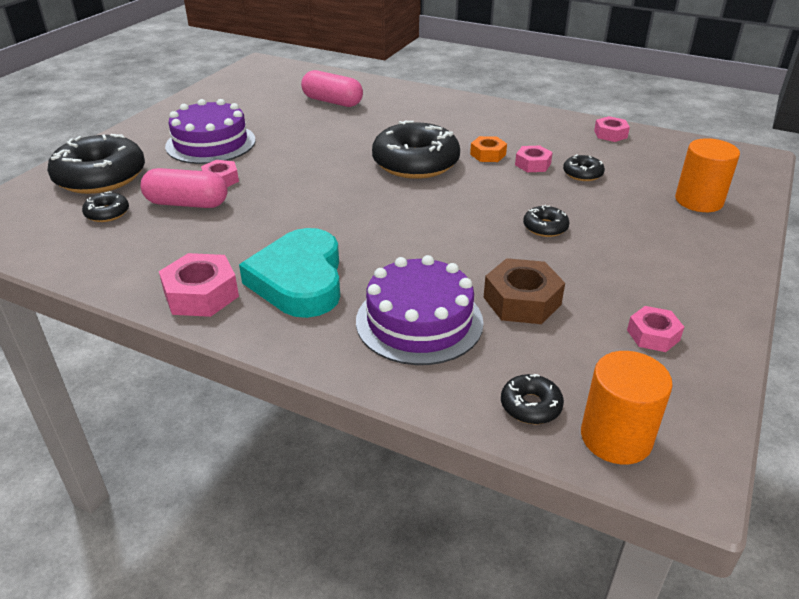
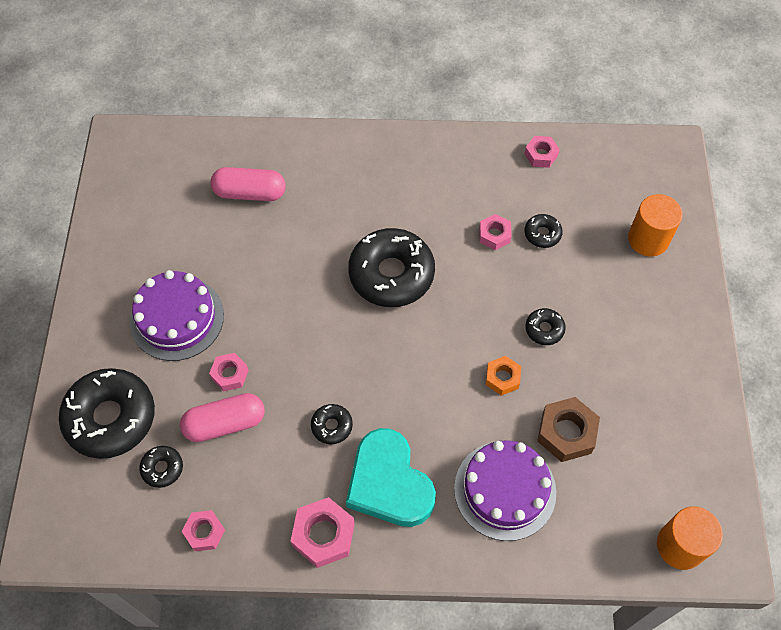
camera: 25 degrees left, 25 degrees up
(488, 154) = (448, 234): orange nut -> orange nut (502, 378)
(530, 406) = (618, 541): black donut -> black donut (332, 426)
(653, 335) = (669, 431): pink nut -> pink nut (204, 532)

